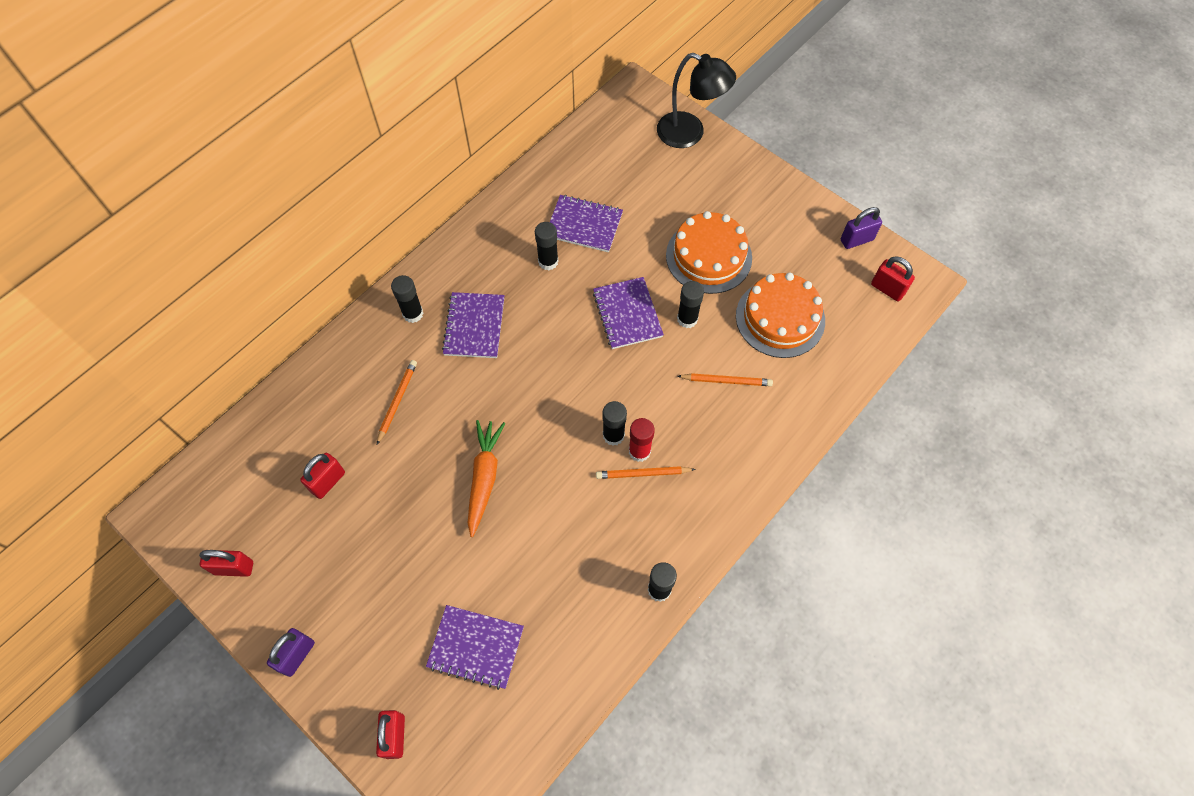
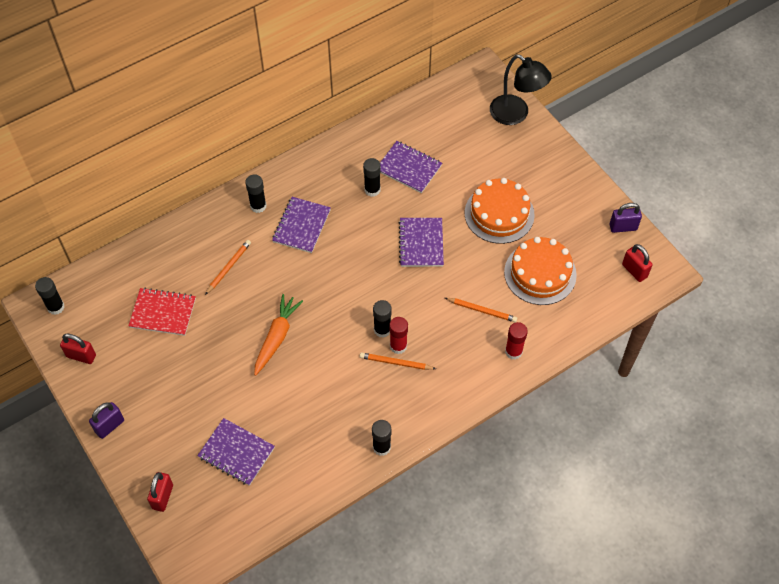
camera: 15 degrees right, 5 degrees down
(328, 482) = (163, 313): red padlock -> red notebook
(687, 319) = (466, 257): black glue stick -> black glue stick (56, 307)
(780, 423) = (513, 351): none -> red glue stick

